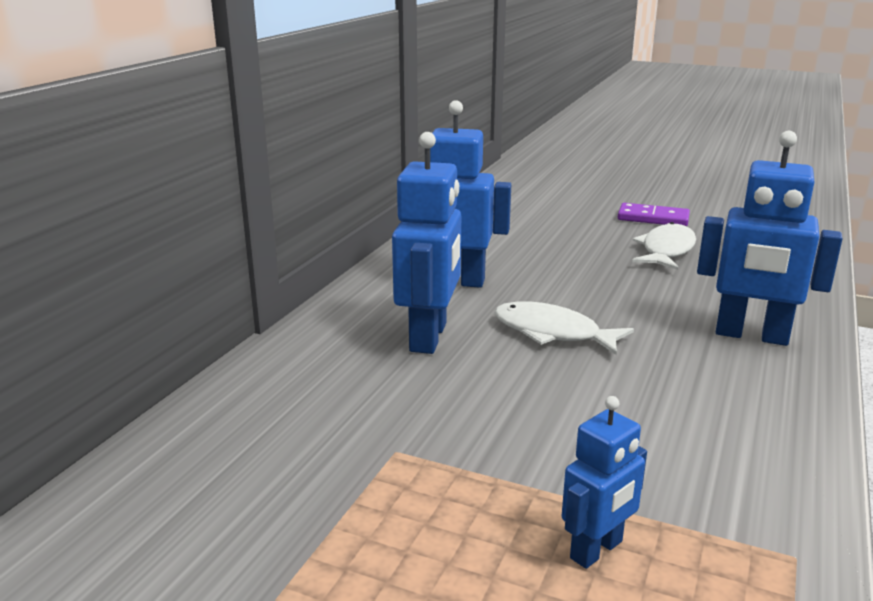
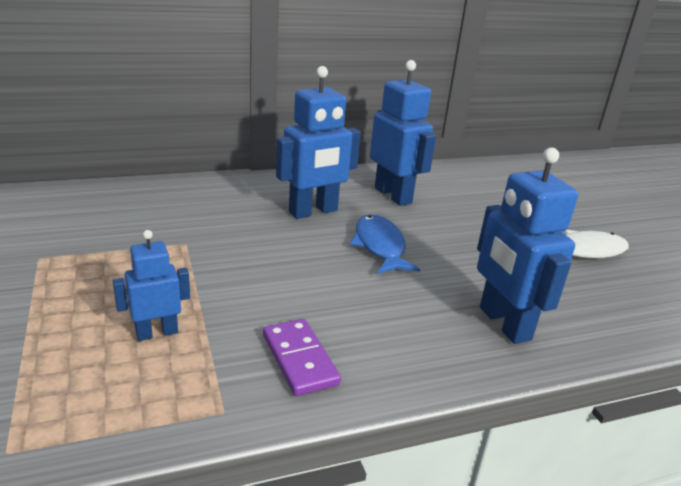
camera: 45 degrees right, 5 degrees up
(552, 333) = (380, 246): white fish -> blue fish
(597, 550) = (157, 332): blue robot -> blue robot turned 150 degrees clockwise
(653, 218) = (630, 230): purple domino -> purple domino (299, 359)

